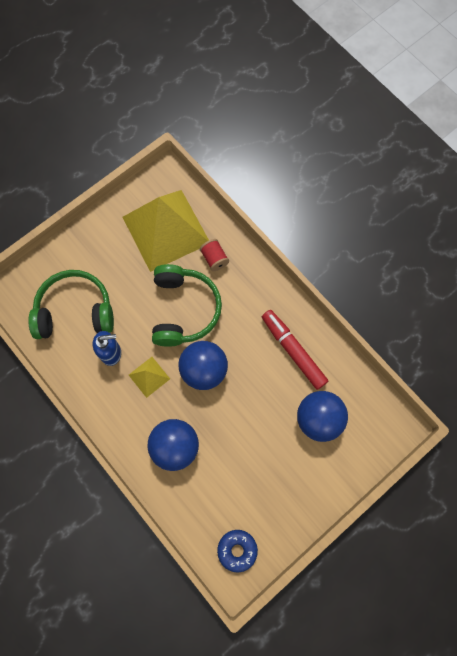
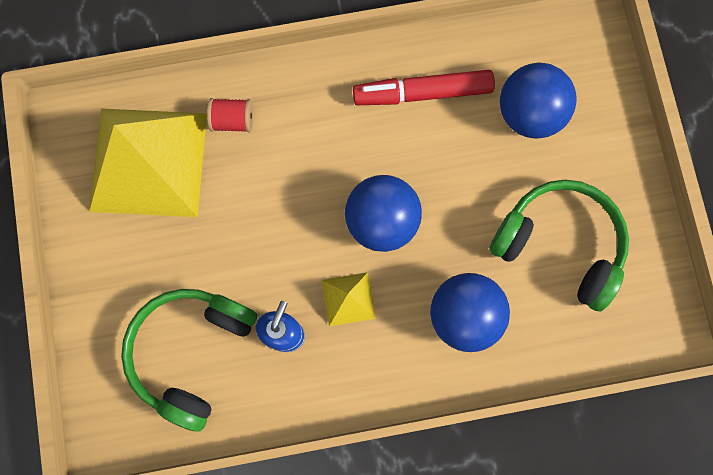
camera: 60 degrees left, 5 degrees up
(184, 310) = (281, 201): green headphones -> green headphones (559, 244)
(237, 550) = (639, 308): blue donut -> none

